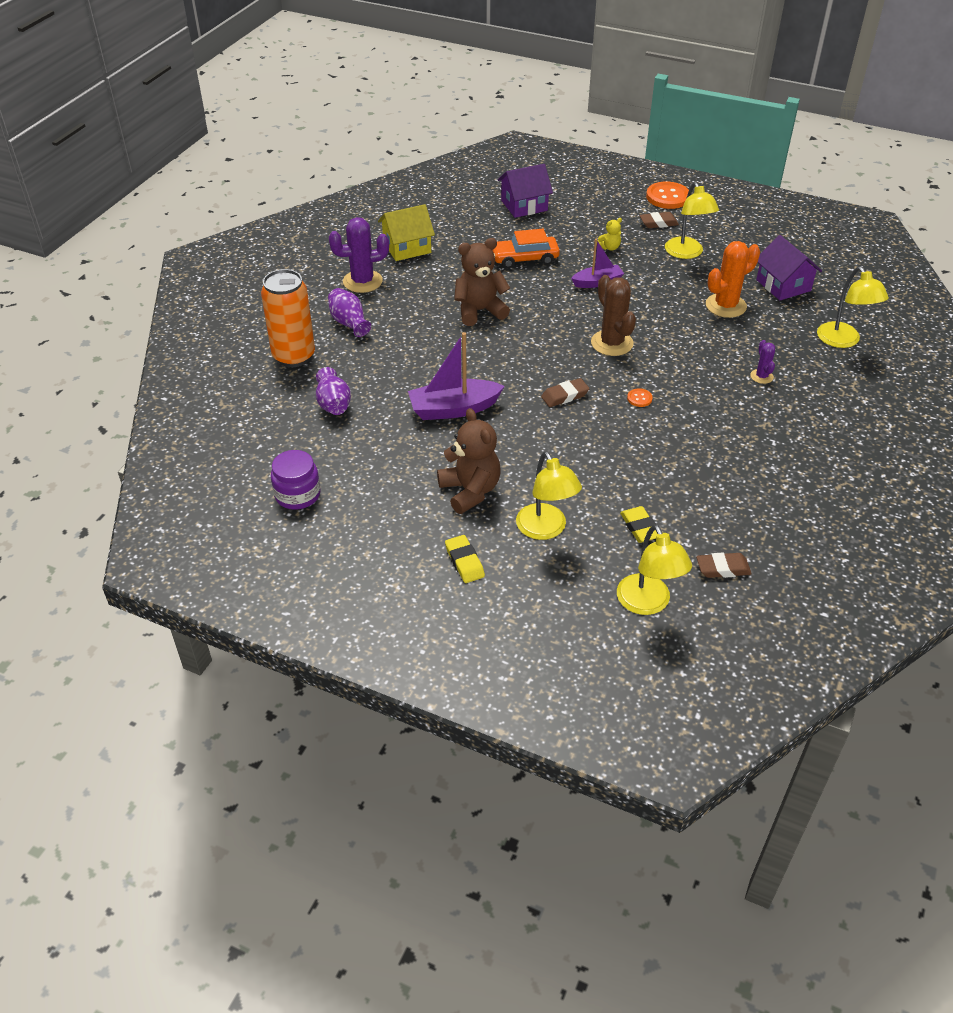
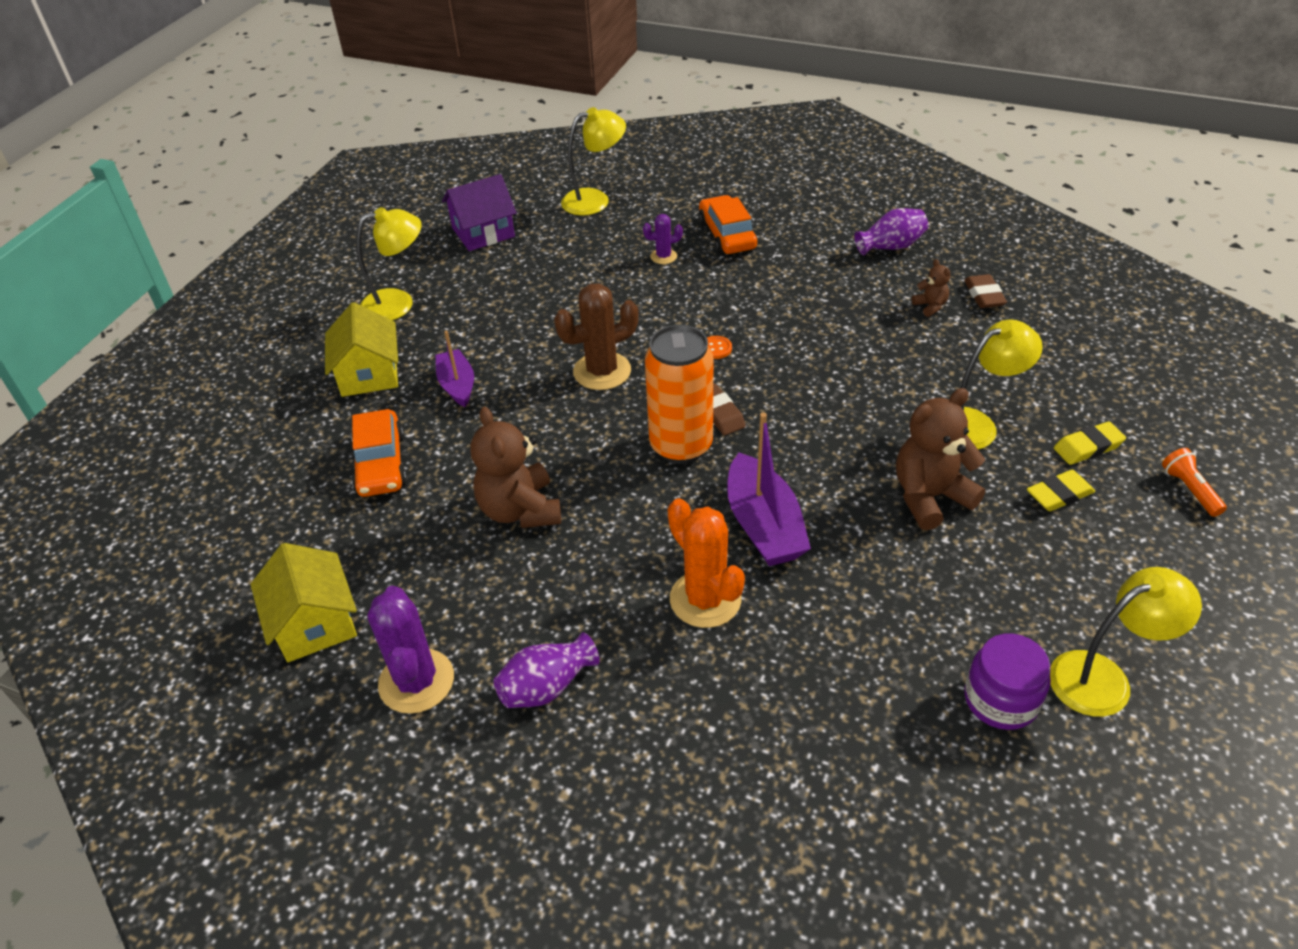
camera: 90 degrees left, 0 degrees up
(294, 356) = (648, 763): orange can -> orange can (681, 446)
(333, 404) = (775, 680): purple vase -> purple vase (891, 247)
(461, 643) = (1189, 490): none -> orange flashlight
(524, 205) = (219, 470): purple house -> none
(609, 247) = (369, 374): yellow teddy bear -> yellow house
(640, 527) = (944, 350): yellow eraser -> yellow eraser (1088, 447)
(648, 603) = (1057, 346): yellow lamp -> yellow lamp (1103, 678)
(658, 223) = (315, 327): brown eraser -> none
(667, 197) = (247, 317): orange button -> none
(703, 529) = (930, 306): none -> brown teddy bear
(725, 306) = (523, 276): orange cactus -> orange cactus (705, 599)
(800, 414) = (727, 235): none -> orange car

